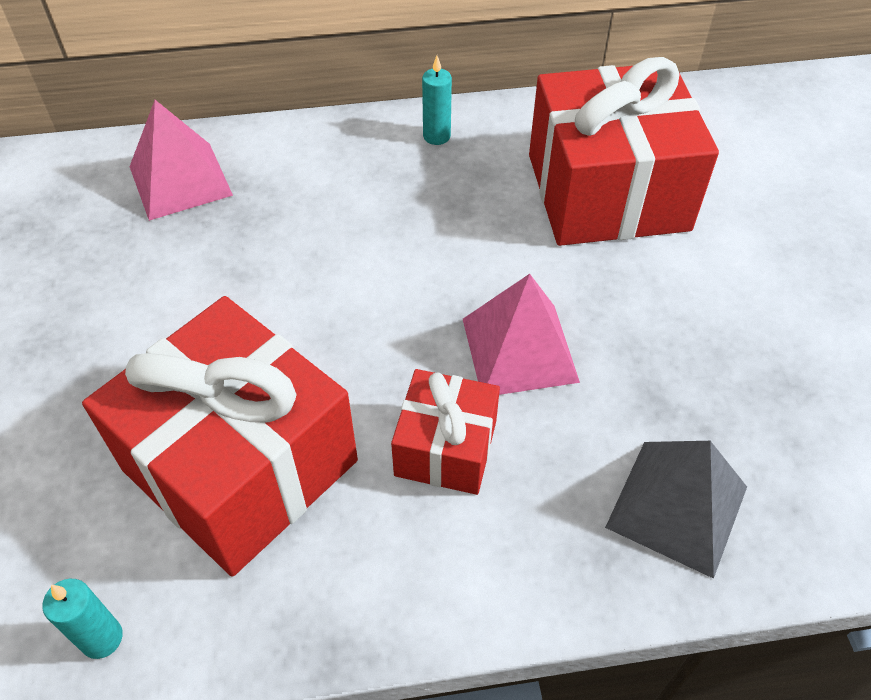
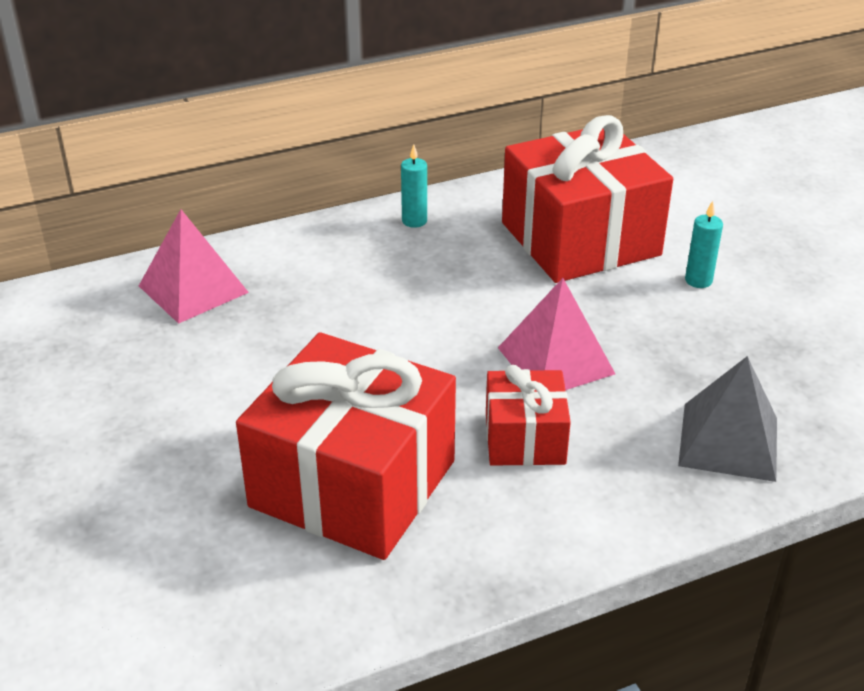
camera: 15 degrees left, 15 degrees down
(102, 638) = (289, 626): turquoise candle -> turquoise candle (698, 280)

